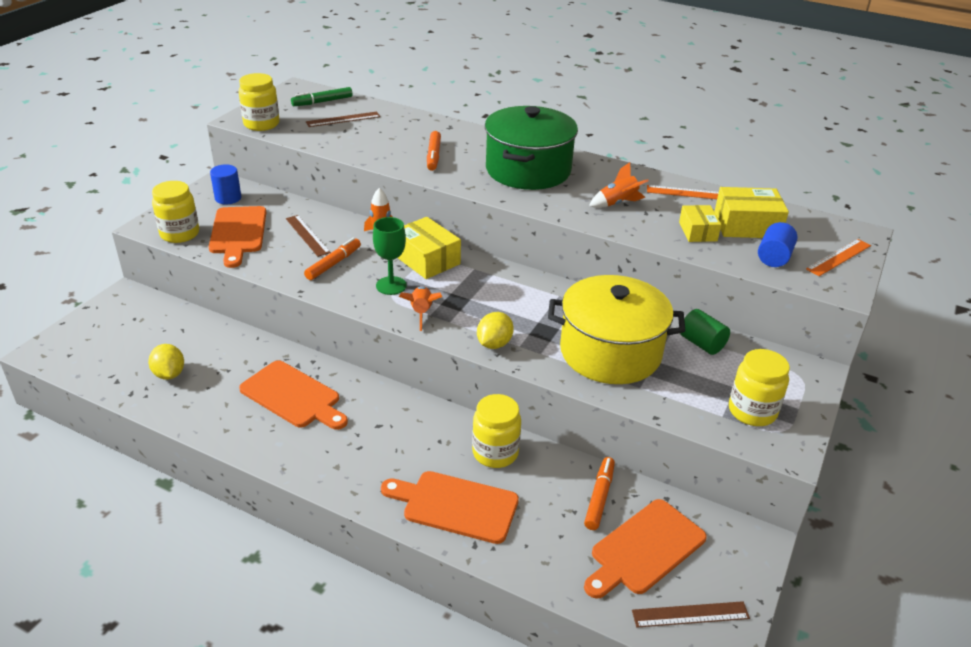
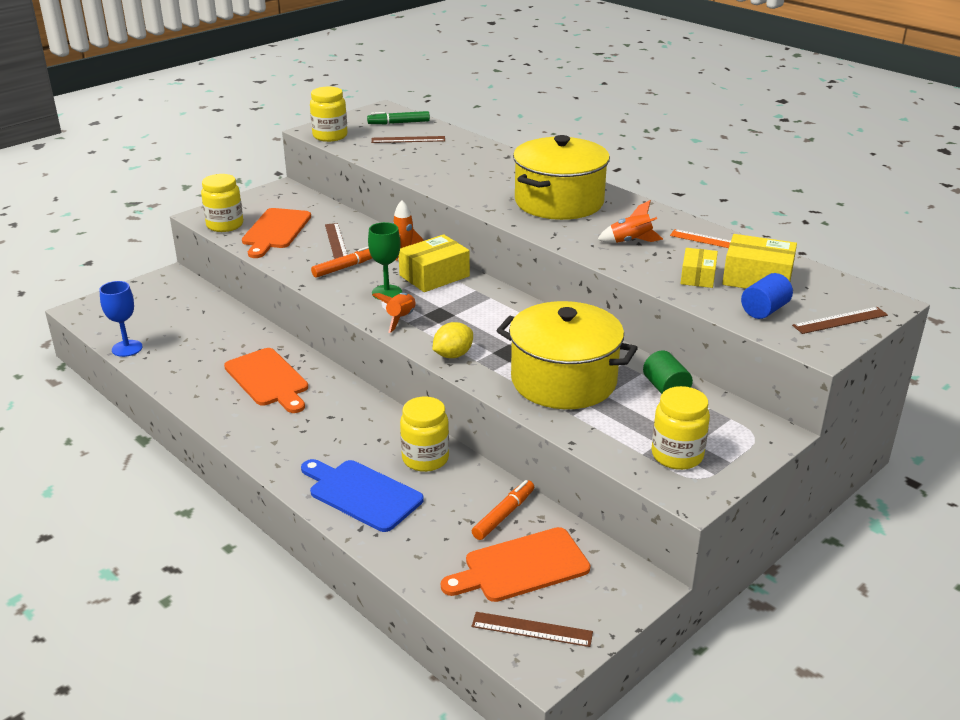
camera: 20 degrees right, 5 degrees down
(120, 388) = (127, 348): none -> blue goblet
(169, 374) = (173, 344): yellow lemon -> none
(228, 198) = (284, 201): blue cylinder -> none
(426, 259) = (434, 276): yellow box -> yellow box turned 75 degrees clockwise
(433, 156) = (473, 179): orange marker -> none
(455, 506) = (362, 493): orange cutting board -> blue cutting board
(528, 170) = (559, 202): green pot -> yellow pot
(839, 257) = (840, 320): orange ruler -> brown ruler

